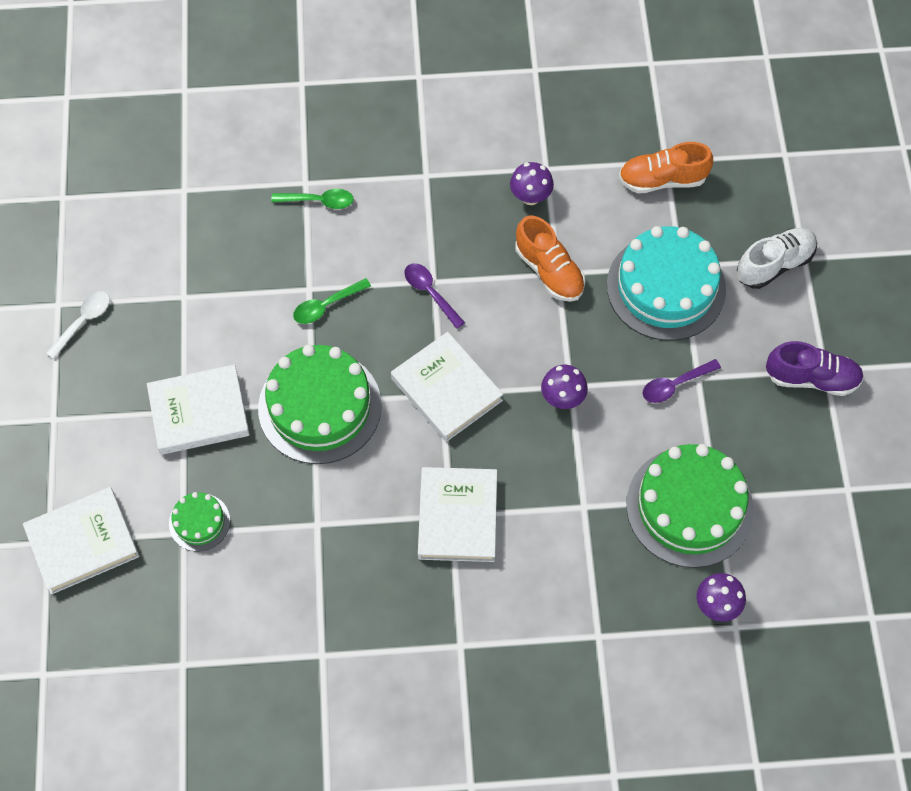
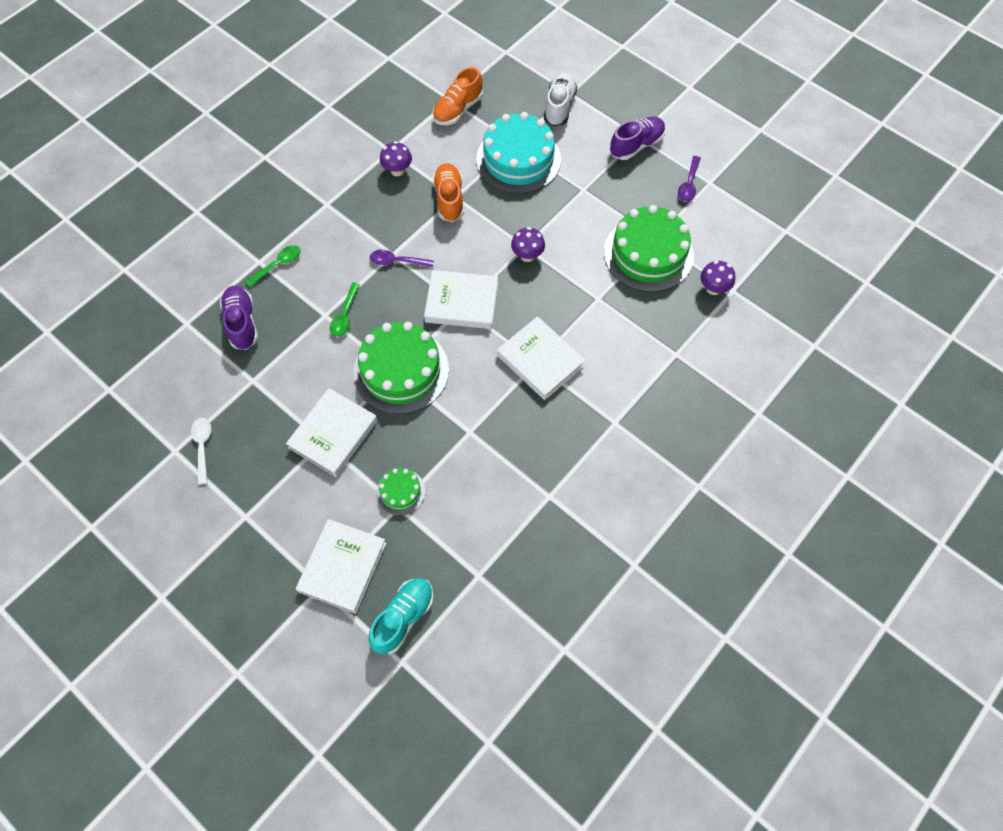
camera: 45 degrees left, 0 degrees up
(84, 637) = (403, 617): none -> turquoise shoe
(230, 232) = (242, 323): none -> purple shoe
(549, 271) = (449, 199): orange shoe -> orange shoe turned 105 degrees counterclockwise
(674, 385) = (576, 202): purple spoon -> purple spoon (689, 184)

